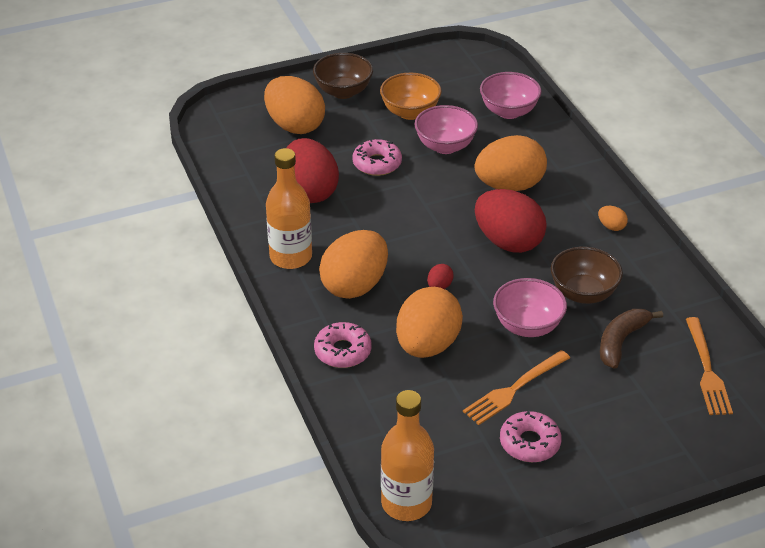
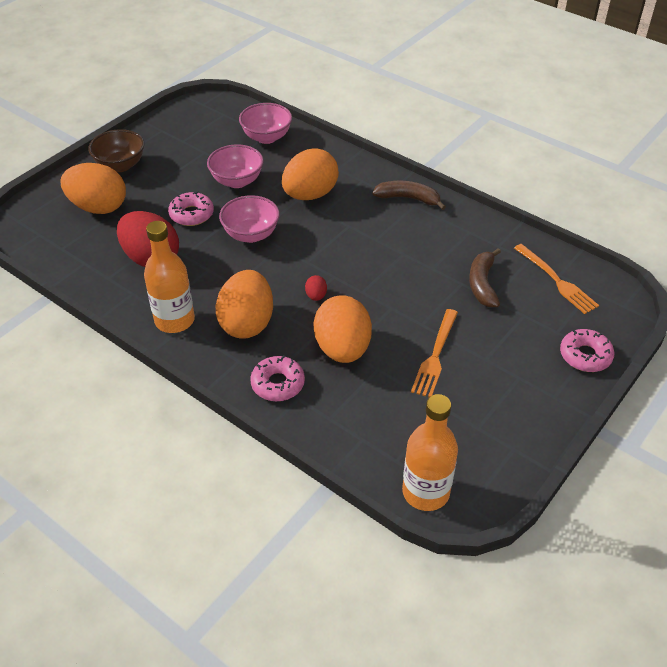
camera: 30 degrees left, 5 degrees up
(410, 112) = (189, 164): orange bowl -> none
(508, 242) = (342, 239): red egg -> none
(527, 326) = (406, 300): pink bowl -> pink bowl (251, 234)
(529, 443) = (479, 394): pink donut -> pink donut (585, 356)
(583, 293) = (427, 257): brown bowl -> none
(611, 226) = (408, 198): orange egg -> brown banana

